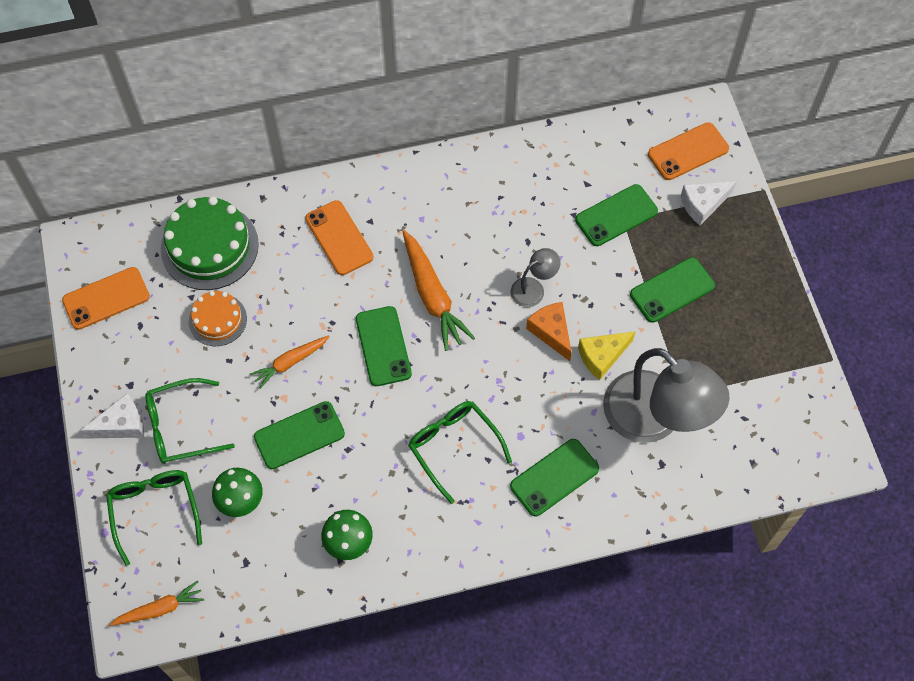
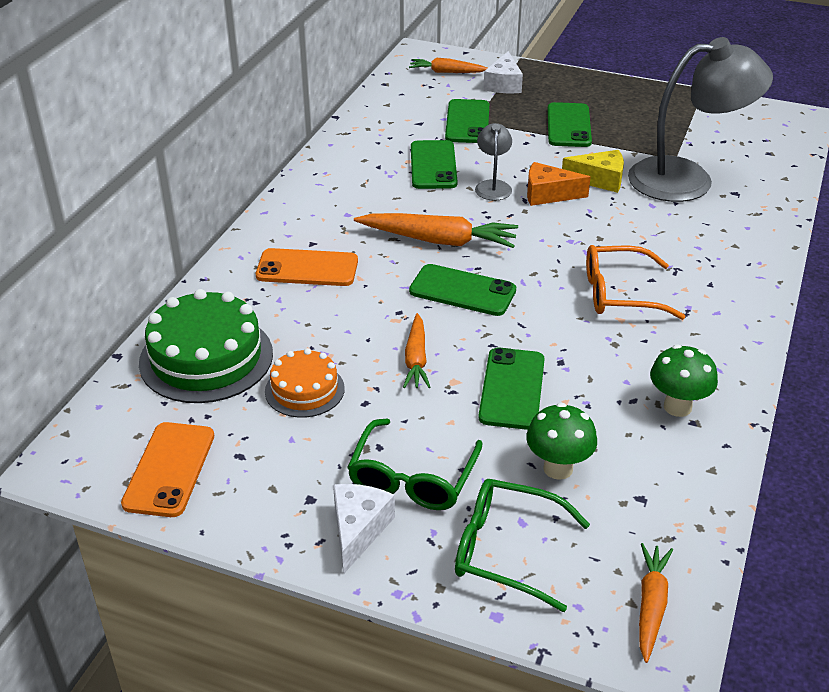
camera: 55 degrees left, 25 degrees down
(454, 447) = (620, 293): green glasses -> orange glasses
(554, 477) = (703, 250): green phone -> green phone (433, 165)
(602, 356) = (599, 180): yellow cheese -> yellow cheese turned 90 degrees counterclockwise
(688, 151) = (447, 72): orange phone -> orange carrot

